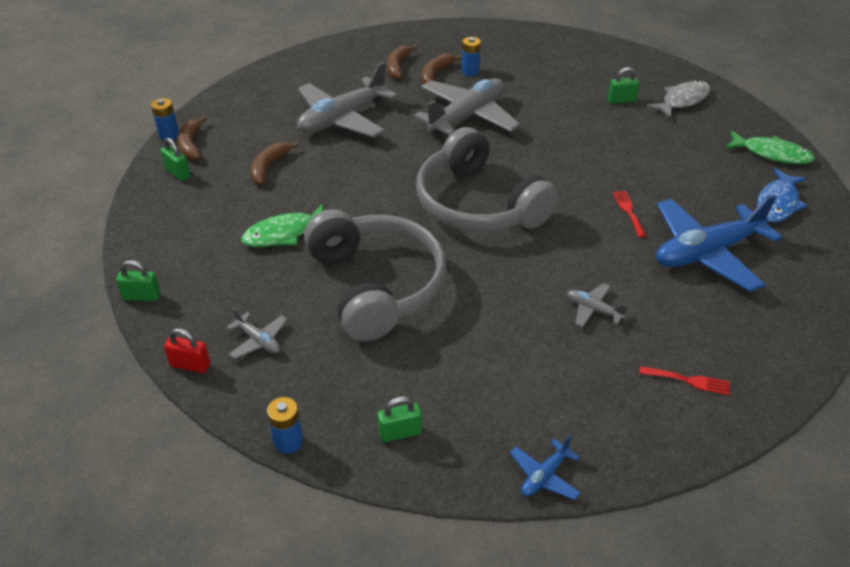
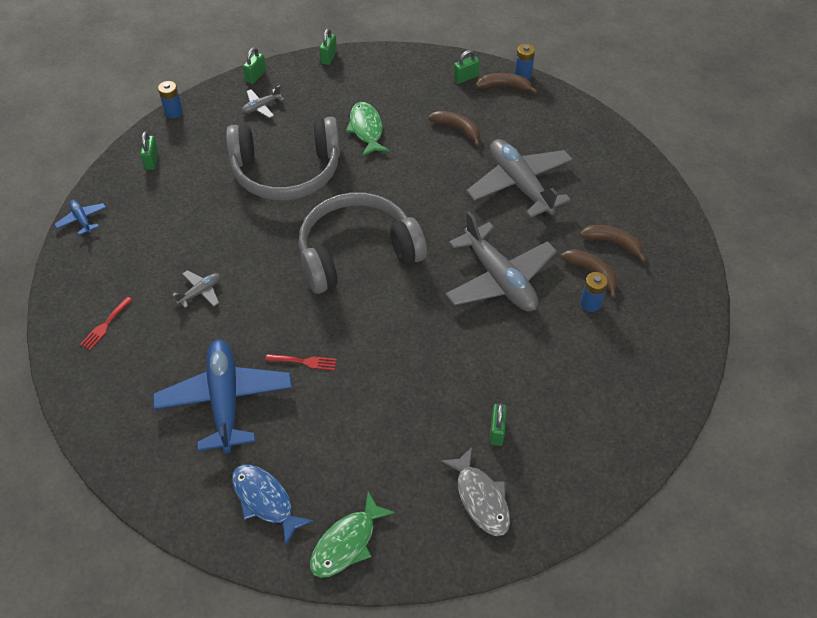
camera: 105 degrees right, 10 degrees up
(190, 365) = (256, 76): red padlock -> green padlock

